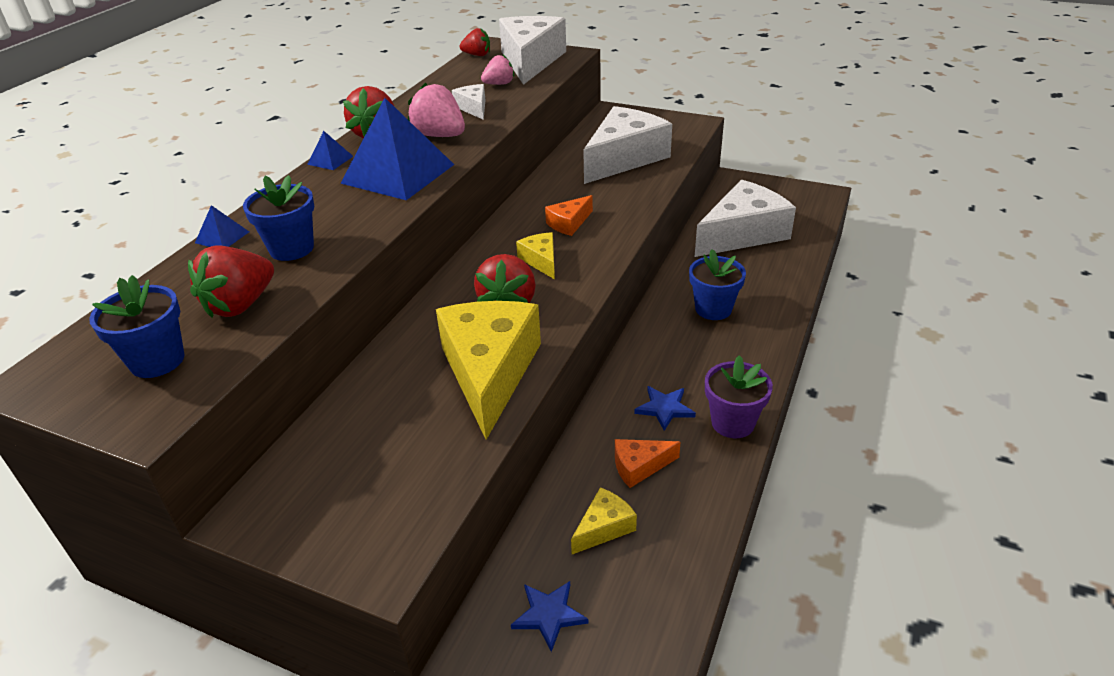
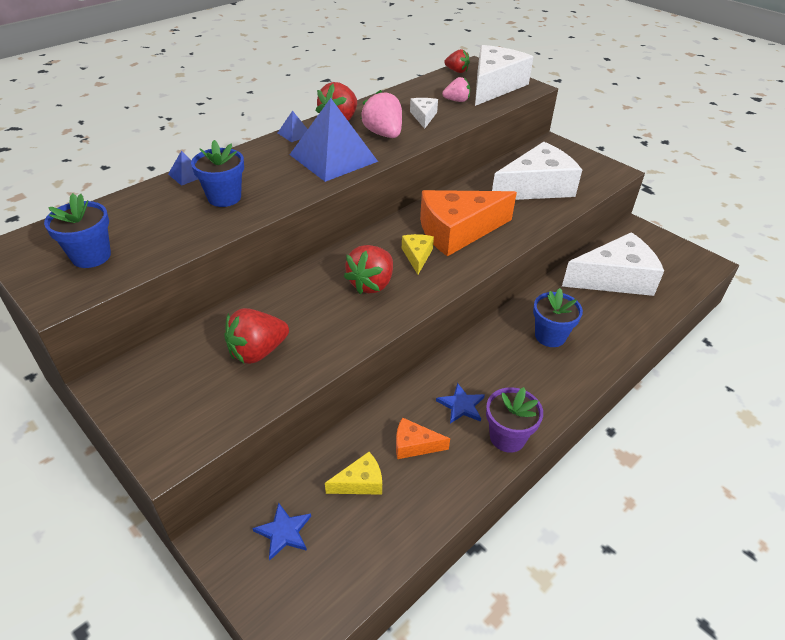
camera: 20 degrees right, 5 degrees up
(240, 305) = (165, 231): red strawberry -> red strawberry (257, 352)
(489, 372) = (325, 334): yellow cheese -> none
(569, 223) = (457, 231): orange cheese -> orange cheese, size x2.21

